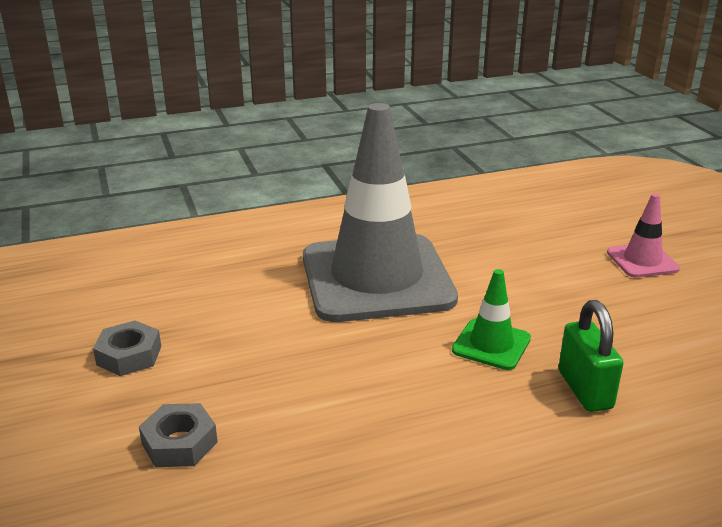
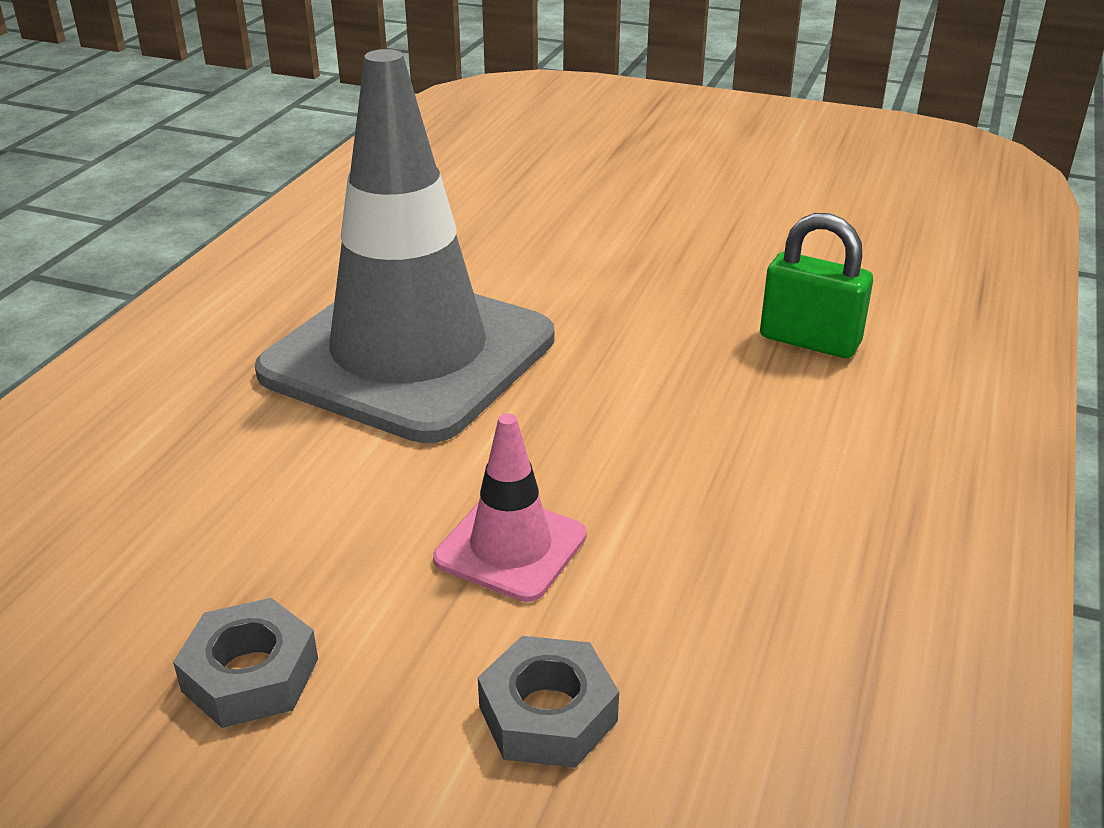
camera: 50 degrees left, 5 degrees up
(491, 344) = (660, 351): green traffic cone -> none
(642, 261) = (639, 189): pink traffic cone -> pink traffic cone (511, 547)

